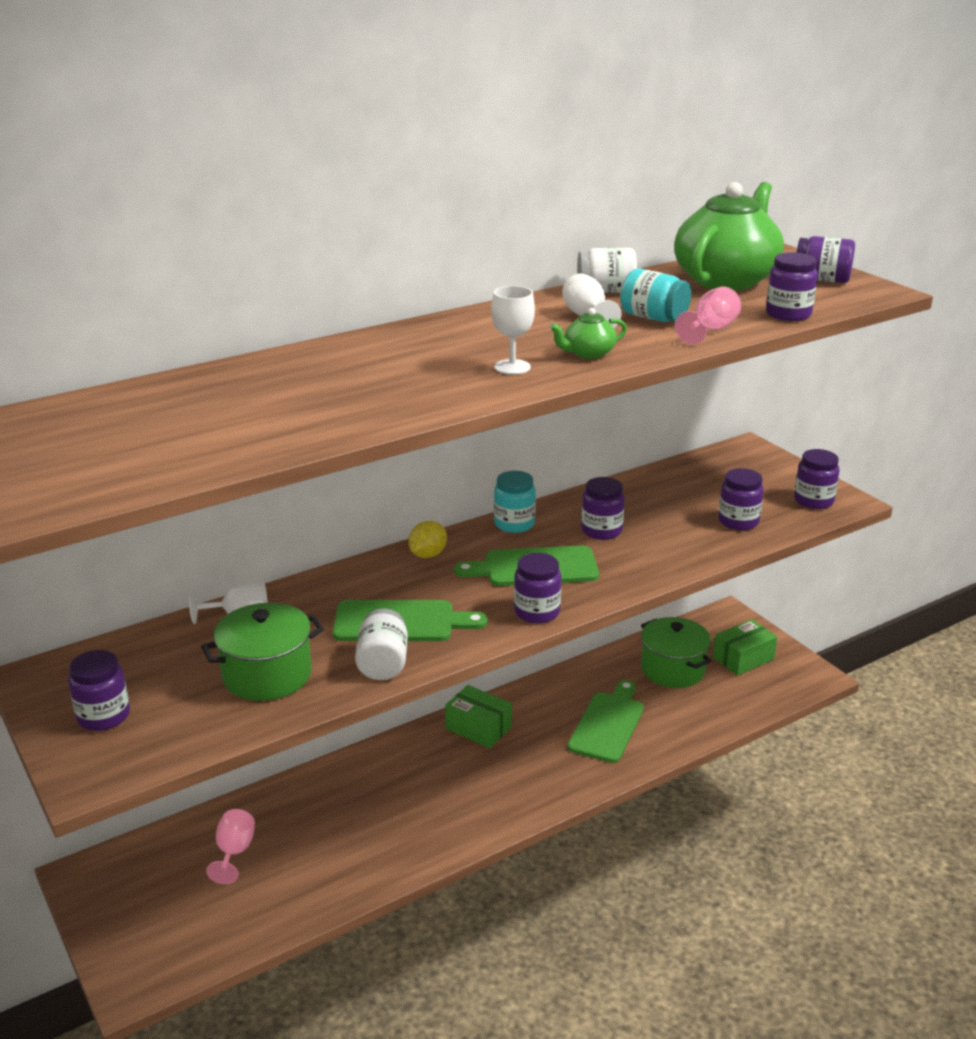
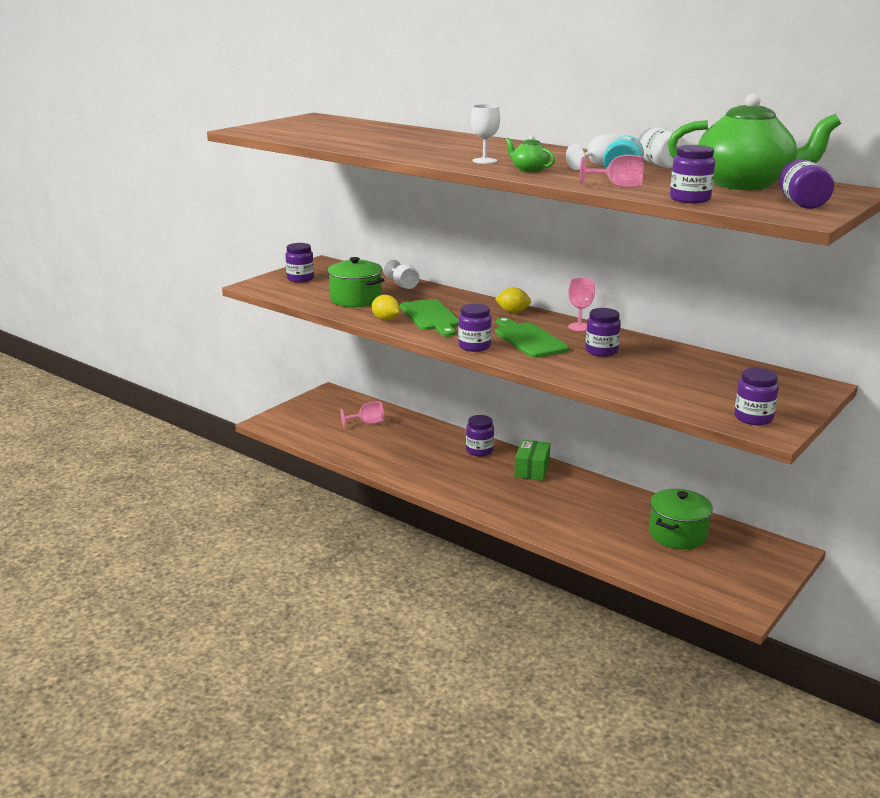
camera: 70 degrees right, 5 degrees down
(383, 663) = (385, 319): white jar -> yellow lemon
(514, 524) = (579, 327): turquoise jar -> pink goblet
(608, 724) = (580, 516): green cutting board -> none
(738, 521) = (675, 392): purple jar -> purple jar (479, 451)
(743, 658) = (730, 567): green box -> none

